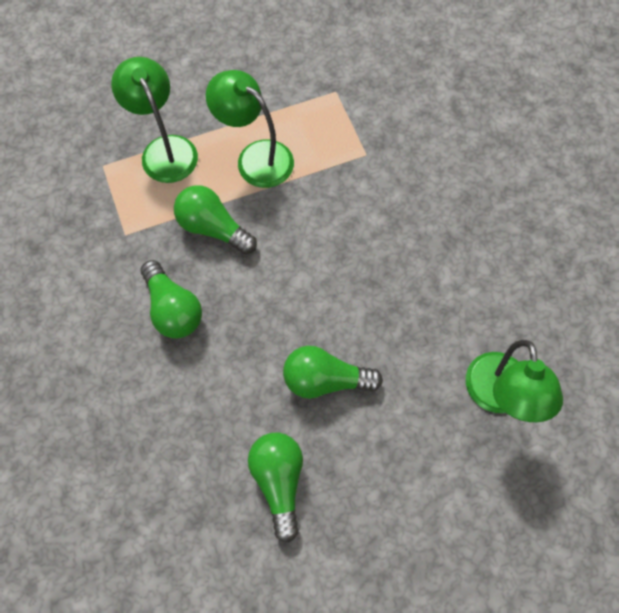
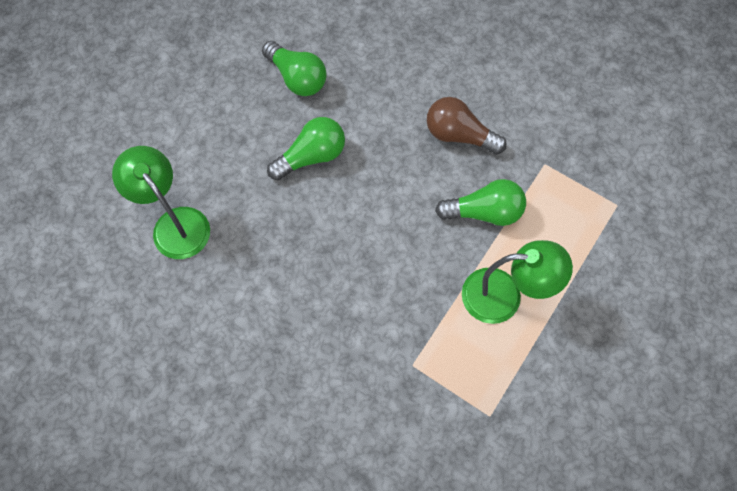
camera: 145 degrees right, 0 degrees up
(165, 149) = (583, 252): green lamp -> none
(173, 309) = (459, 135): green light bulb -> brown light bulb

